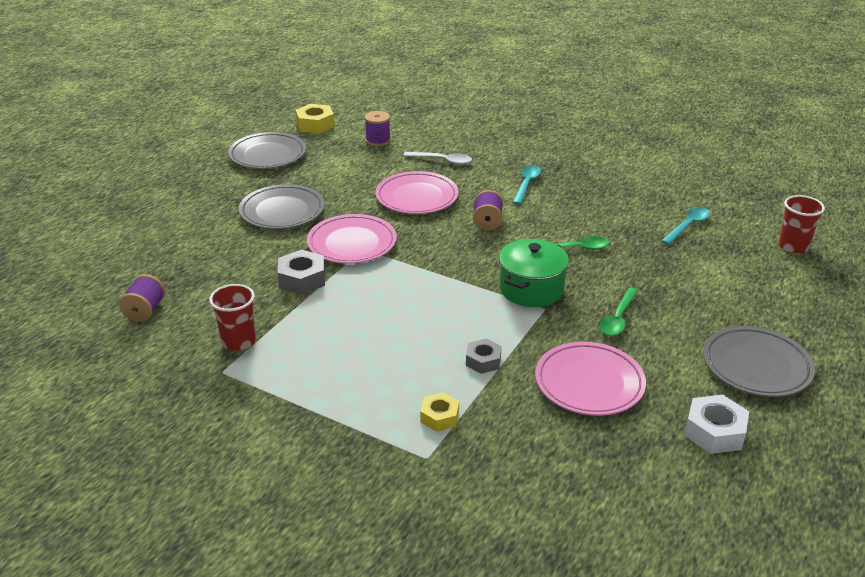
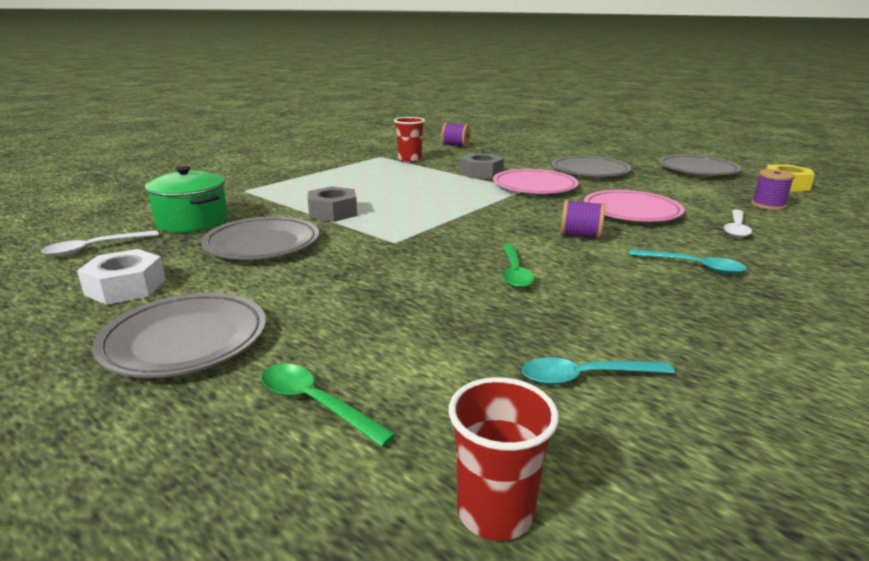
camera: 100 degrees right, 10 degrees down
(439, 417) = (280, 196): yellow nut -> none
(483, 361) = (333, 212): grey nut -> grey nut, size x1.52
(531, 289) = (434, 240): green pot -> green pot (192, 221)
(589, 383) = (262, 244): pink plate -> grey plate
(618, 318) = (354, 273): green spoon -> green spoon (316, 403)
(659, 499) = (95, 248): none -> white spoon
(688, 226) = (585, 377): turquoise spoon -> turquoise spoon turned 120 degrees clockwise

